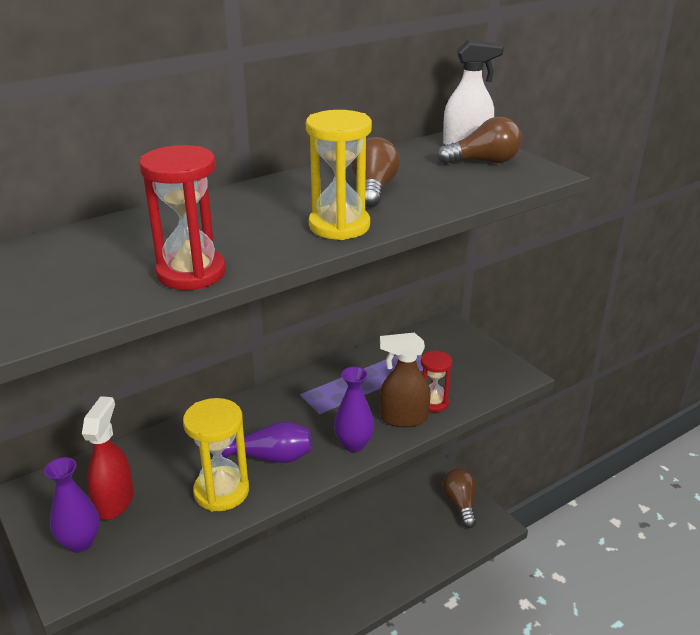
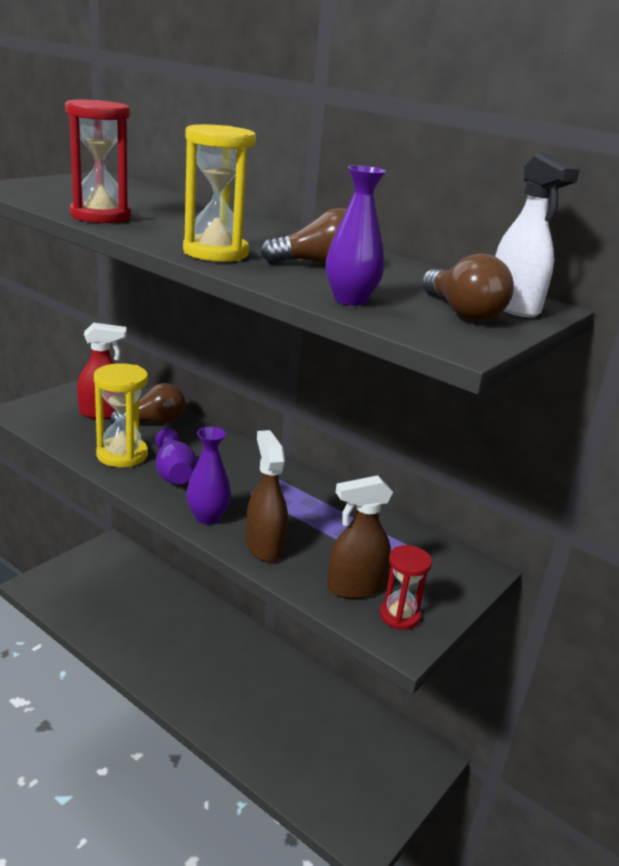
camera: 70 degrees right, 5 degrees down
(80, 542) = (57, 408): purple vase -> purple vase (350, 300)
(433, 403) = (303, 567): red hourglass -> red hourglass (399, 616)
(460, 504) = (382, 794): brown light bulb -> brown light bulb (153, 422)
(461, 383) = (354, 587): none -> brown spray bottle

